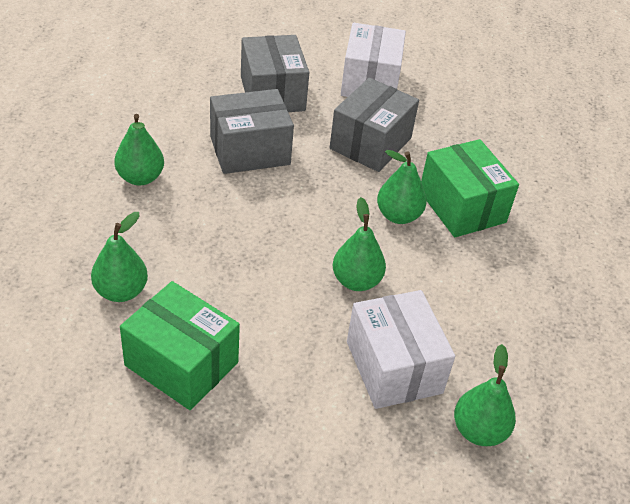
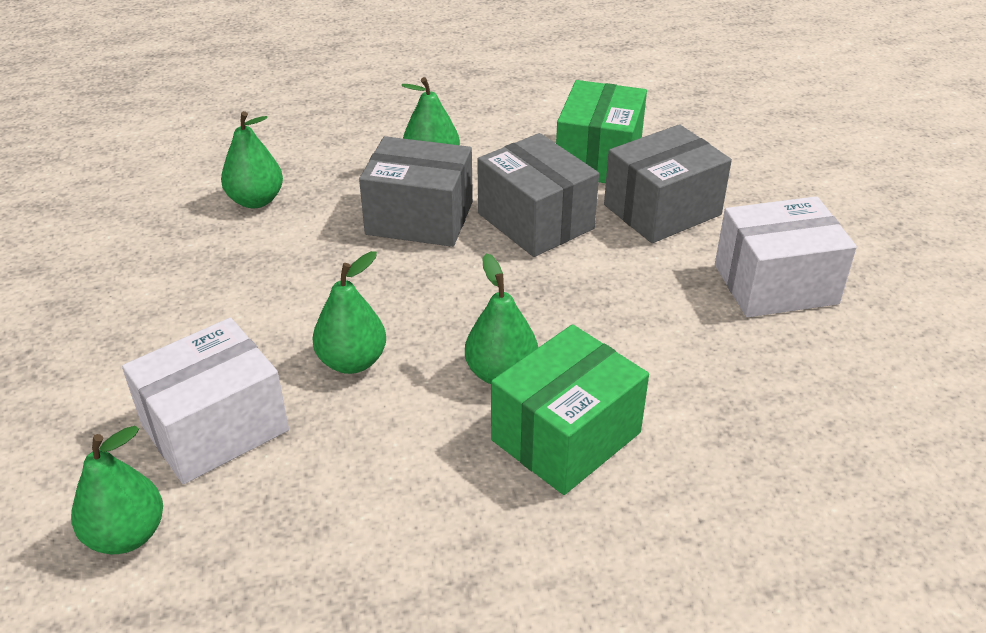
camera: 75 degrees right, 5 degrees down
(181, 364) = (170, 264): green box -> green box (598, 159)
(370, 143) = (635, 315): grey box -> grey box (419, 218)

